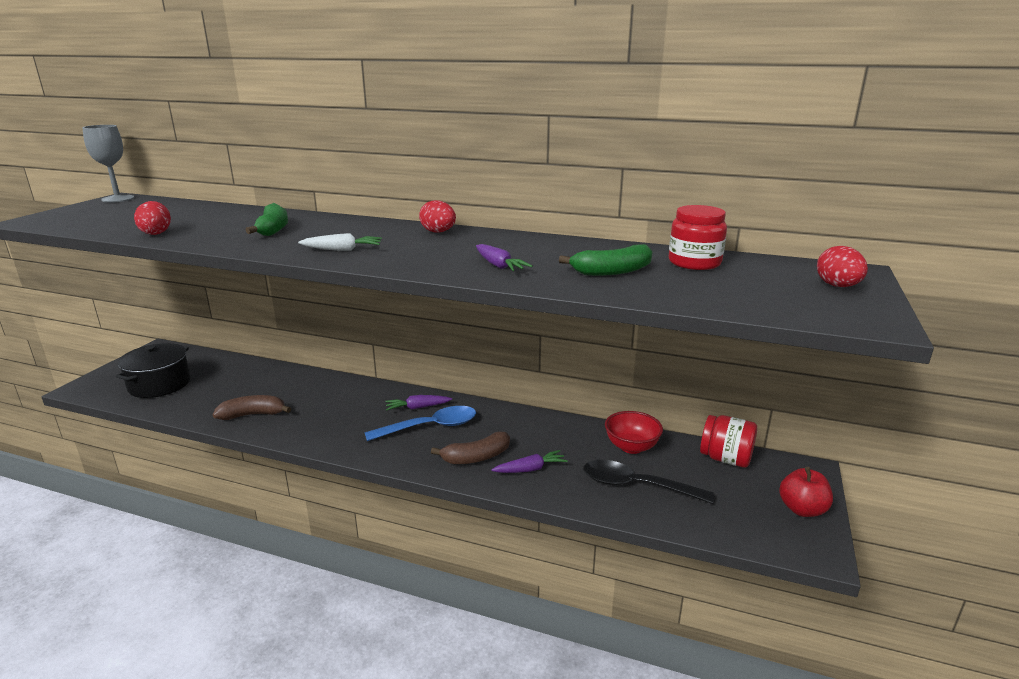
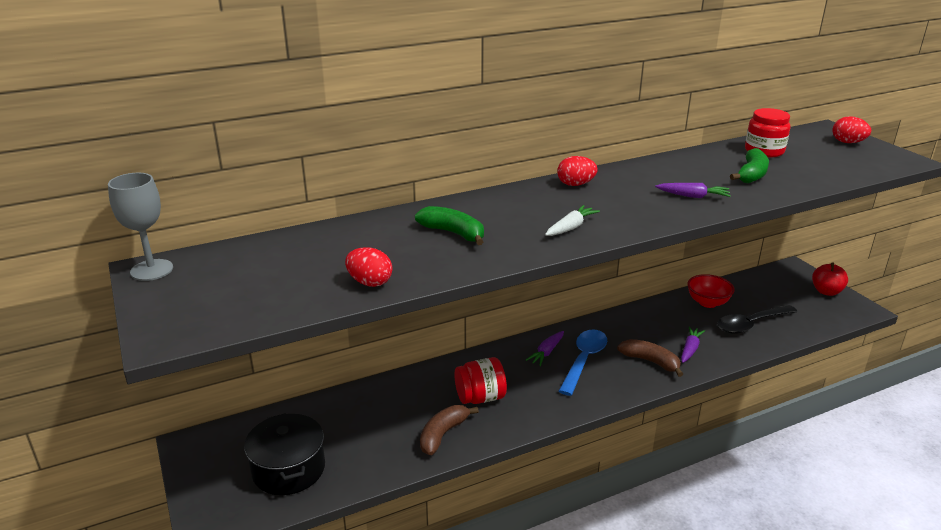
camera: 45 degrees left, 5 degrees up
(476, 457) = (650, 361): brown banana -> brown banana turned 75 degrees counterclockwise
(725, 459) = (756, 283): red jar -> red jar (480, 397)

